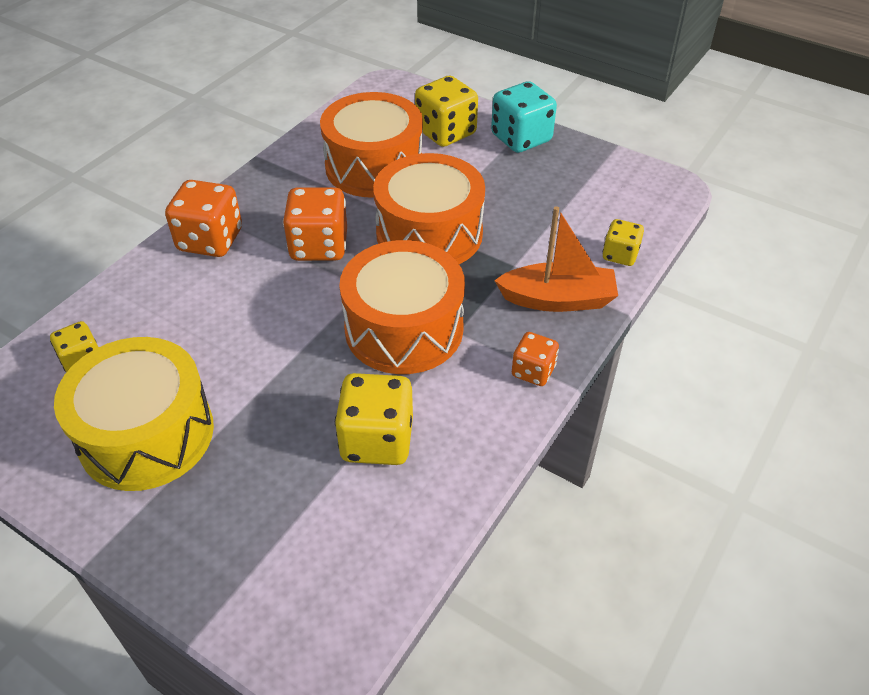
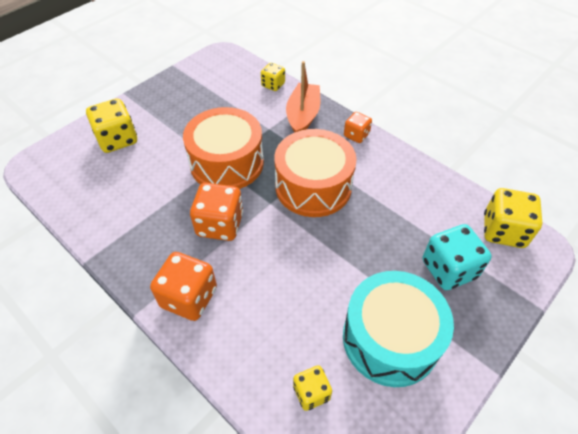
camera: 80 degrees left, 5 degrees up
(147, 434) = (390, 338): yellow drum -> turquoise drum
(374, 166) = (139, 184): orange drum -> none
(377, 440) = (401, 209): yellow dice -> yellow dice (503, 231)
(521, 138) = (144, 104): turquoise dice -> turquoise dice (448, 269)

